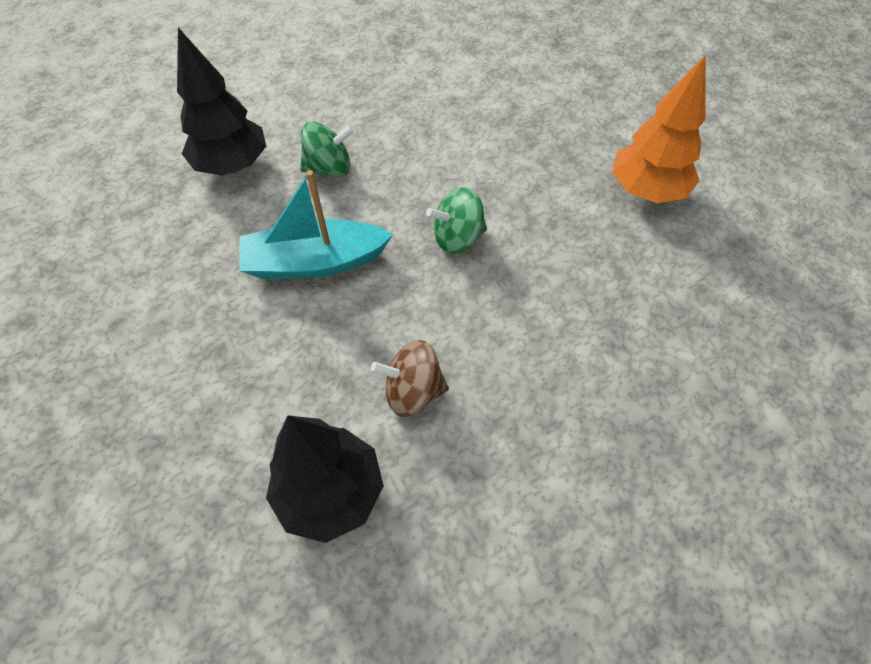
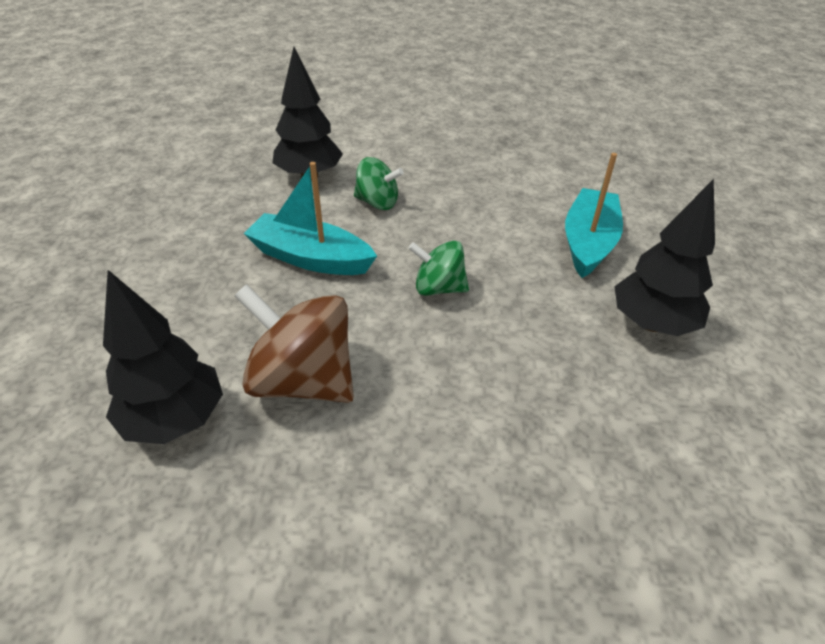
camera: 30 degrees right, 15 degrees down
(413, 391) = (303, 380): brown spinning top -> brown spinning top, size x1.69
(548, 130) = (588, 242): none -> turquoise boat
(646, 191) = (652, 324): orange tree -> black tree

